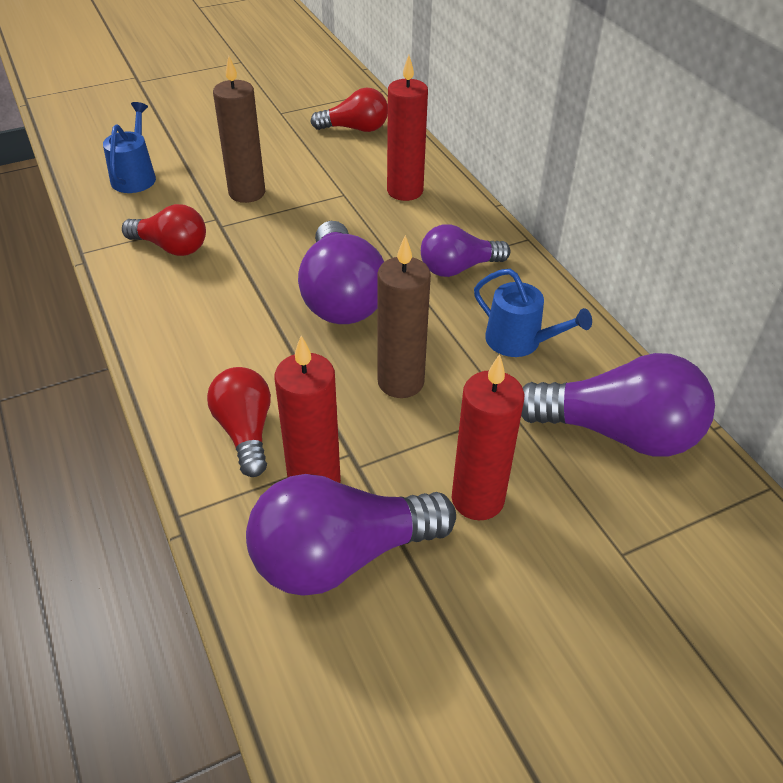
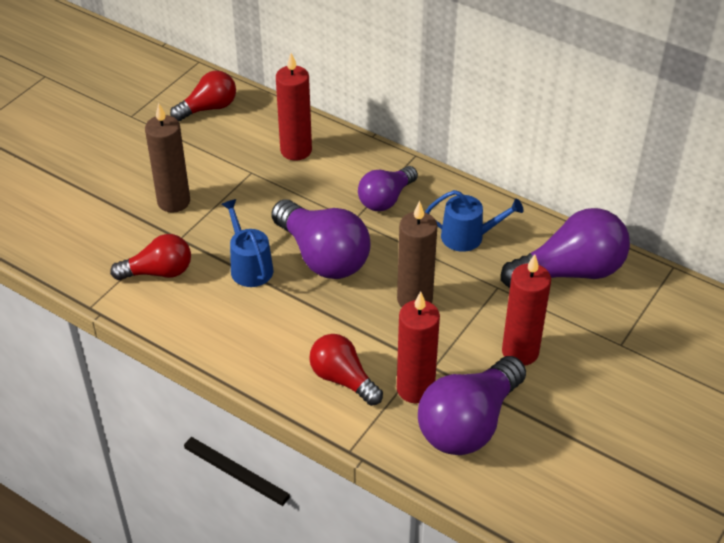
camera: 30 degrees left, 0 degrees up
(135, 176) = (65, 224): blue watering can -> blue watering can (249, 267)

